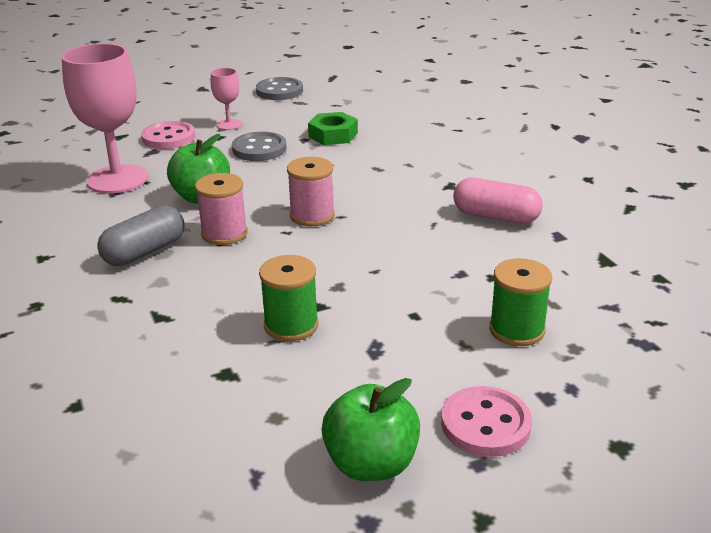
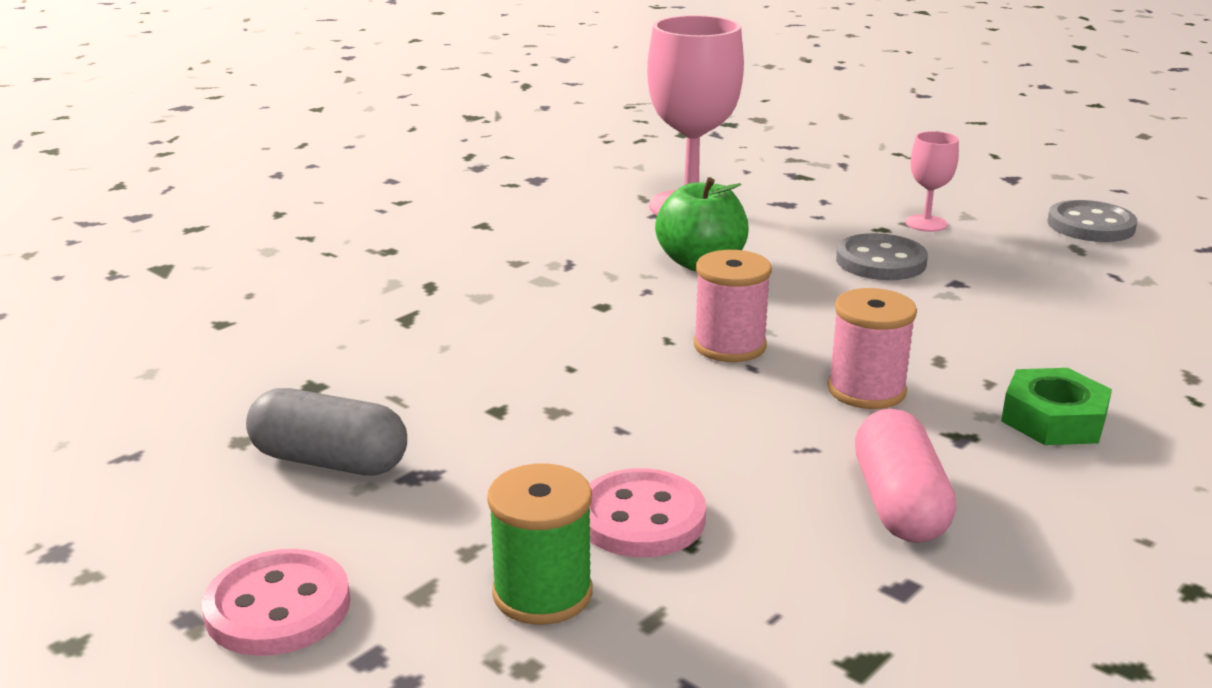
camera: 65 degrees right, 5 degrees down
(144, 252) = (537, 270): grey capsule -> grey capsule (329, 461)
(168, 137) = (835, 201): pink button -> pink button (641, 518)
(224, 233) = (622, 302): pink spool -> pink spool (866, 390)
(291, 325) = (438, 401): green spool -> none
(333, 135) = (1003, 299): green nut -> green nut (1053, 419)
(371, 464) = (166, 529): green apple -> none

